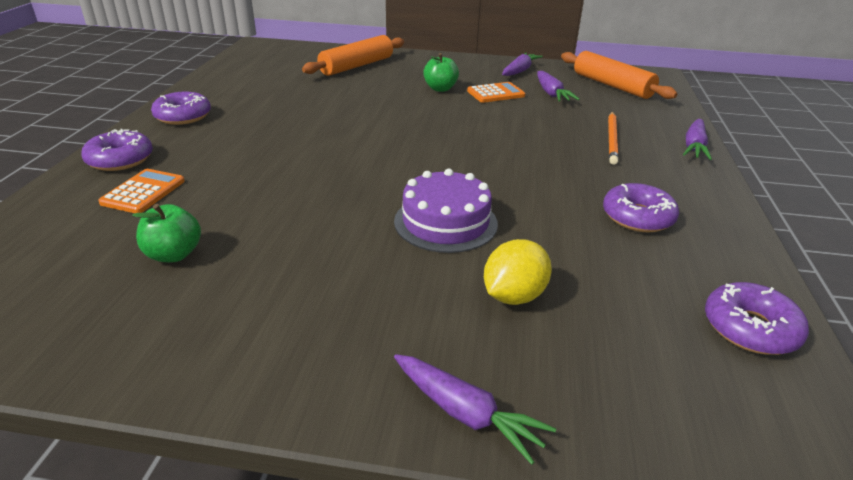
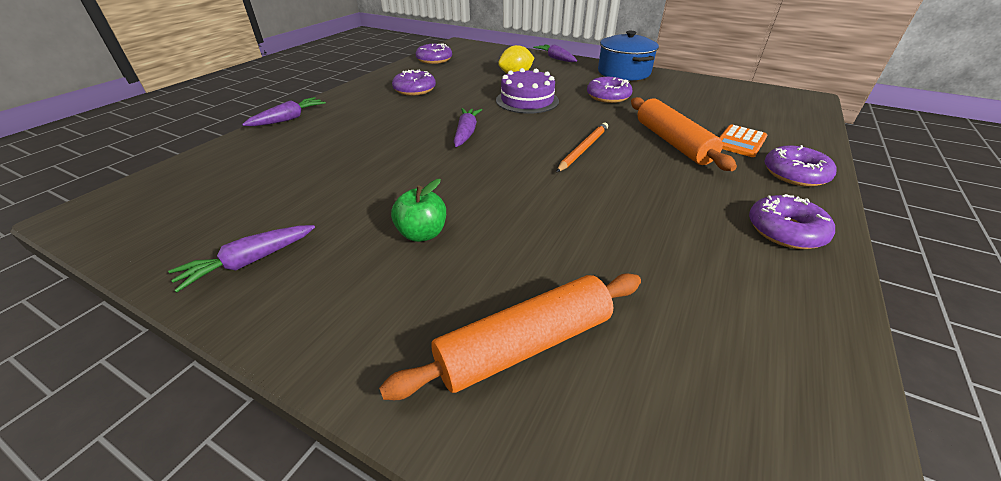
camera: 160 degrees left, 5 degrees up
(174, 254) = (686, 105): green apple -> none
(268, 364) = (623, 72): none -> blue pot
(312, 255) = (608, 96): none -> purple donut
(495, 93) = (359, 210): orange calculator -> none
(551, 94) = (292, 198): purple carrot -> purple carrot (466, 133)
(612, 85) = (191, 201): orange rolling pin -> orange rolling pin (672, 142)
(612, 139) = (339, 133): orange pencil -> orange pencil (583, 149)

